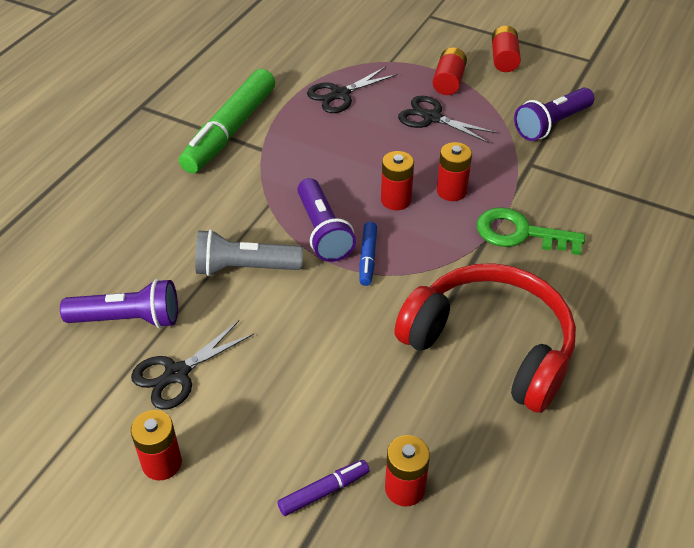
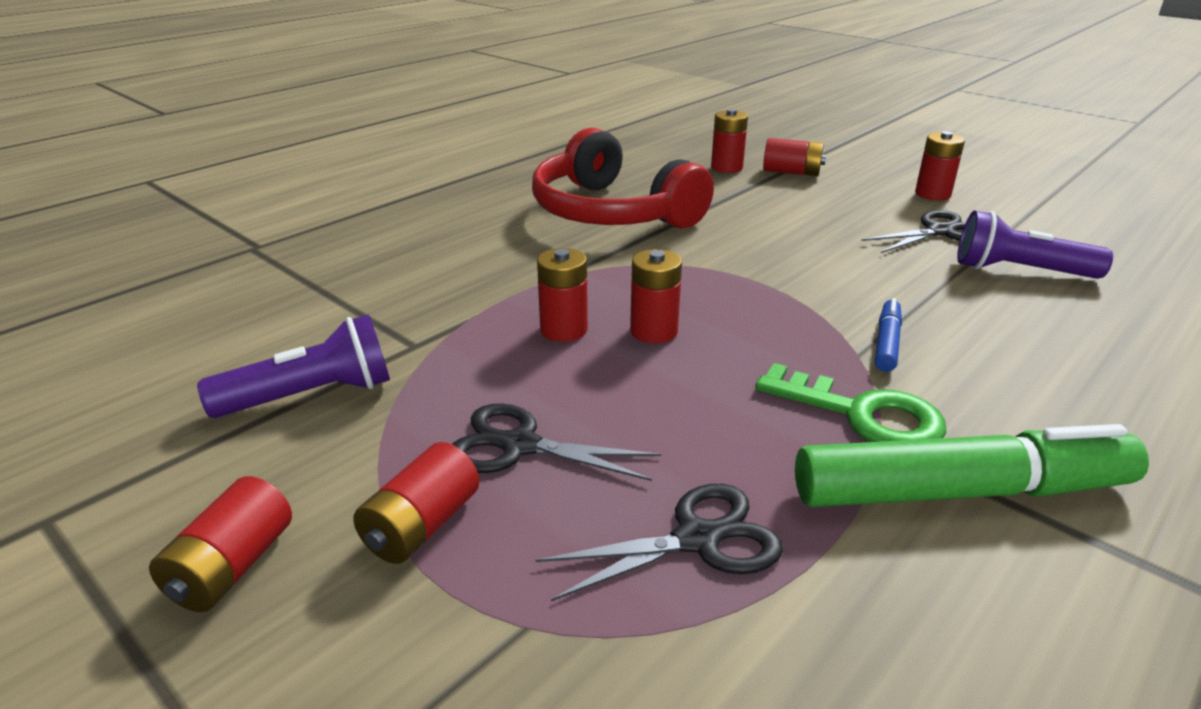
camera: 165 degrees left, 15 degrees down
(230, 130) = (959, 491): green marker -> green marker turned 45 degrees clockwise
(245, 268) = (882, 293): grey flashlight -> none
(323, 231) = (772, 312): purple flashlight -> none
(323, 491) = (791, 172): purple marker -> red battery
(368, 258) = (716, 282): blue marker -> blue marker (886, 343)
(431, 118) = (519, 446): black scissors -> black scissors turned 150 degrees clockwise
(520, 233) = (507, 277): green key -> green key (862, 414)

